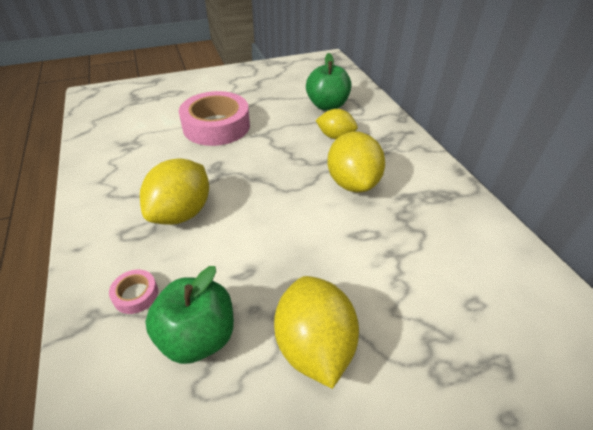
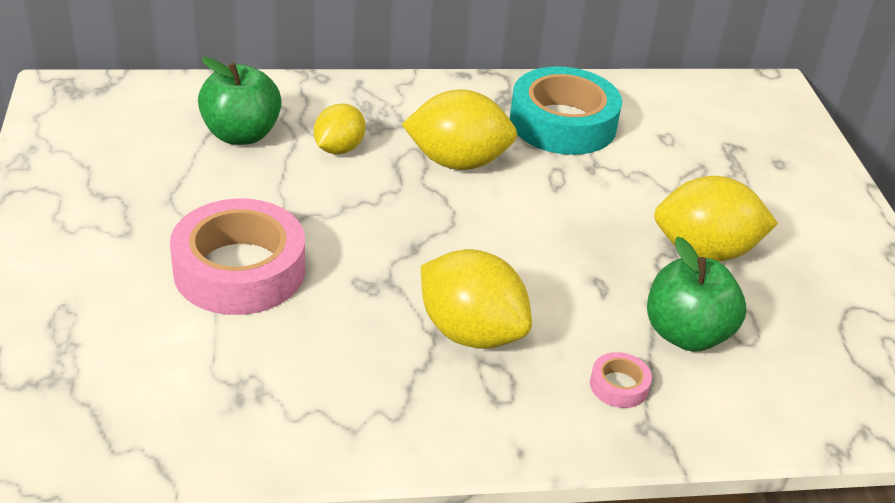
camera: 80 degrees left, 5 degrees down
(440, 229) = (563, 123): none -> turquoise tape

